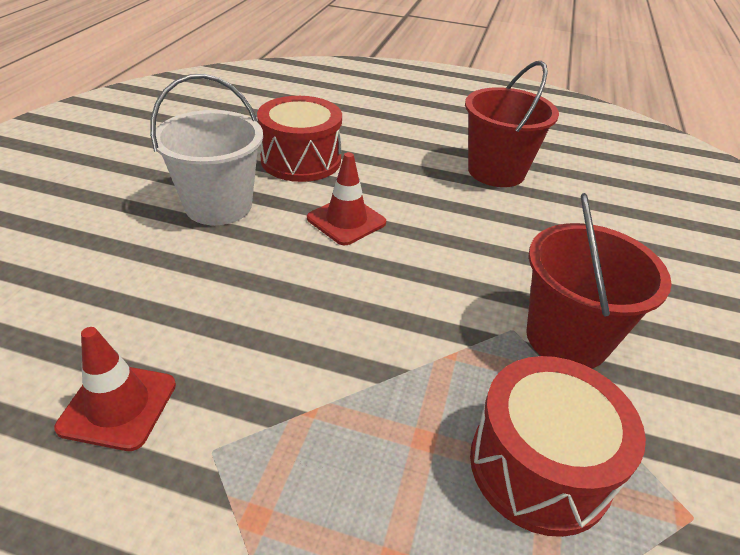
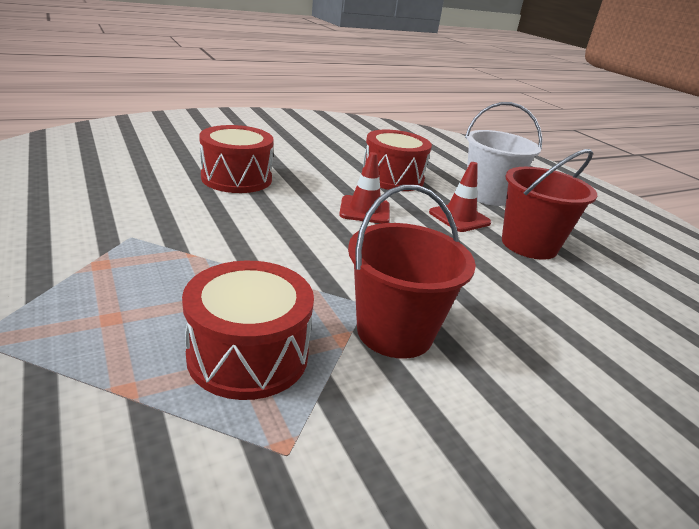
camera: 45 degrees right, 10 degrees down
(118, 406) = (131, 204): red traffic cone -> red traffic cone (459, 218)
(164, 269) = (236, 178): none -> red drum
(218, 206) = (307, 172): white bucket -> white bucket (488, 195)

